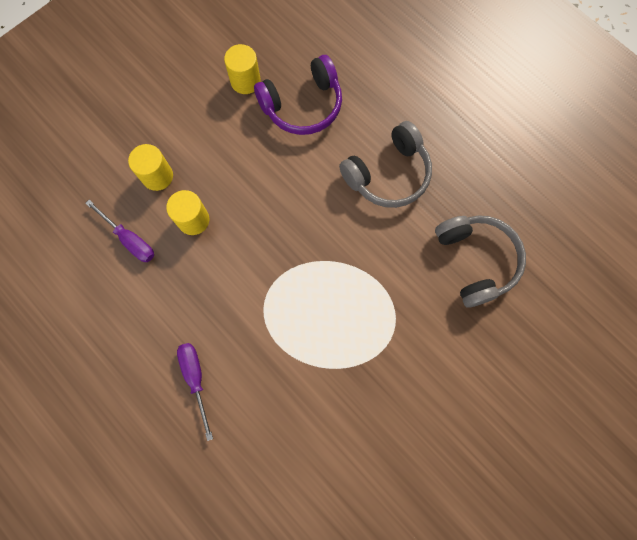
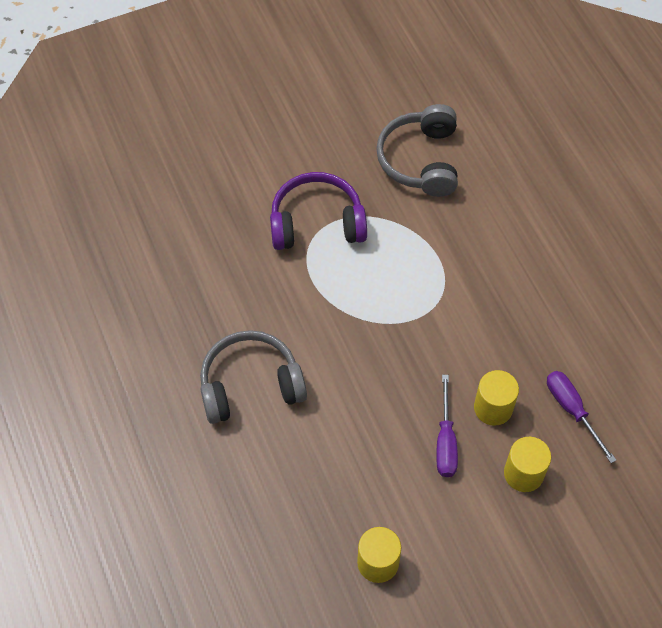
camera: 160 degrees left, 15 degrees down
(196, 379) = (530, 253): purple screwdriver -> purple screwdriver (445, 441)
(302, 105) = (316, 503): purple headphones -> purple headphones (317, 223)
(476, 261) = (201, 267): grey headphones -> grey headphones (420, 160)

